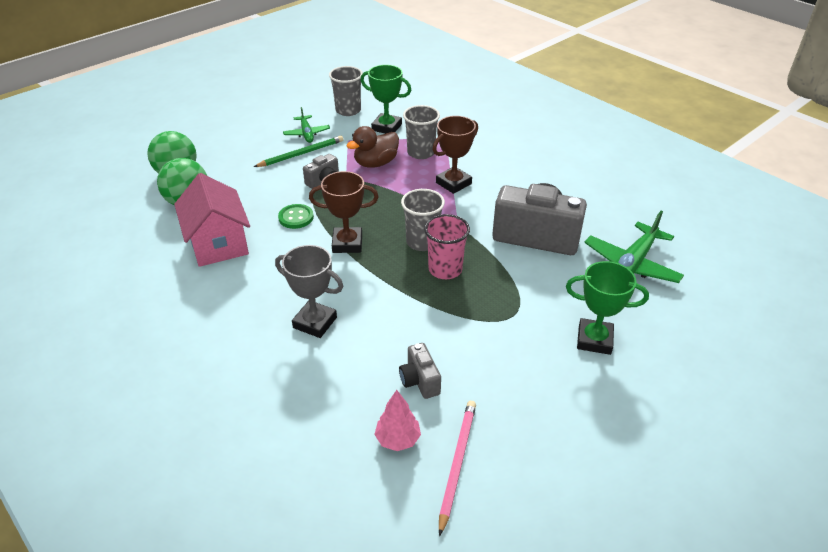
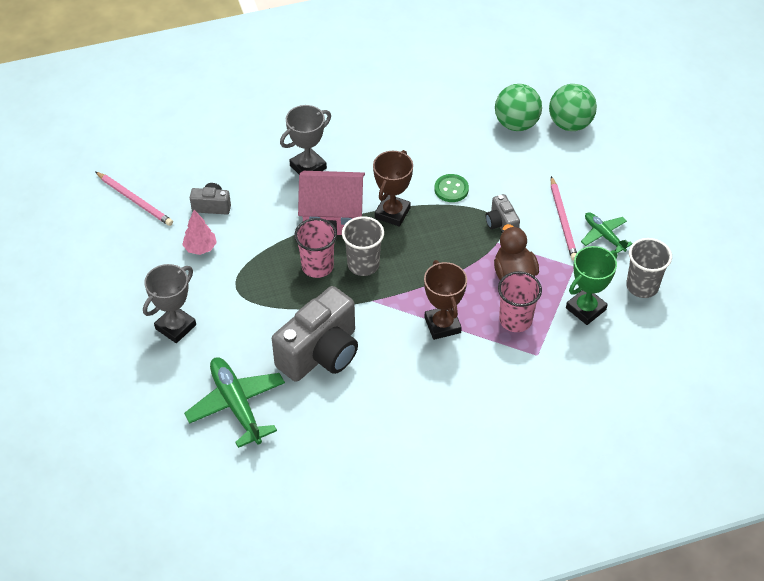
camera: 115 degrees right, 10 degrees up
(218, 243) = (442, 132): pink house -> pink house (332, 217)
(301, 154) = (563, 221): green pencil -> pink pencil
(306, 133) = (604, 235): green plane -> green plane turned 45 degrees clockwise
(397, 439) = (173, 178): pink tree -> pink tree (200, 248)
(421, 153) = (515, 320): grey cup -> pink cup
(594, 340) = (175, 327): green trophy -> grey trophy

